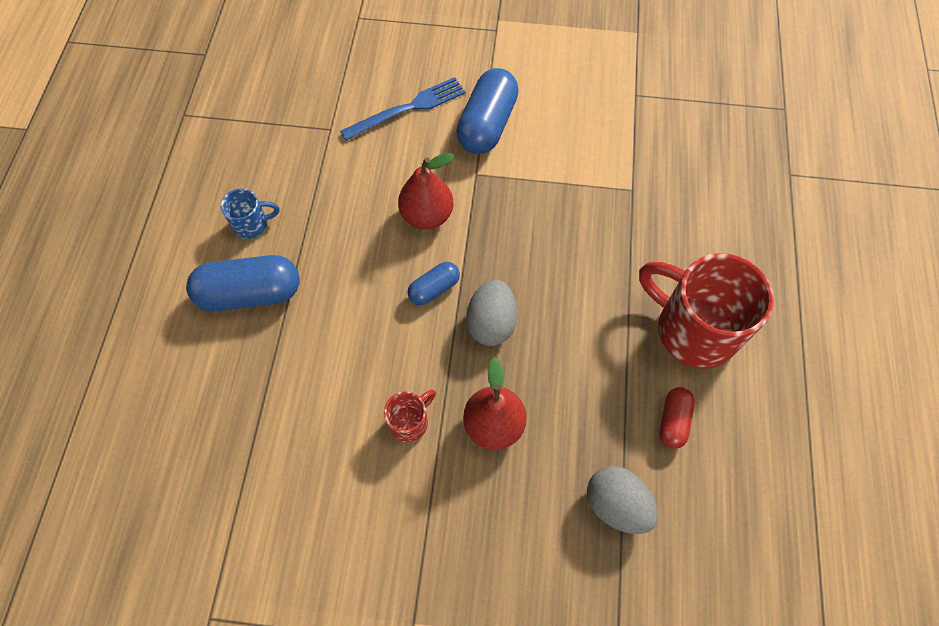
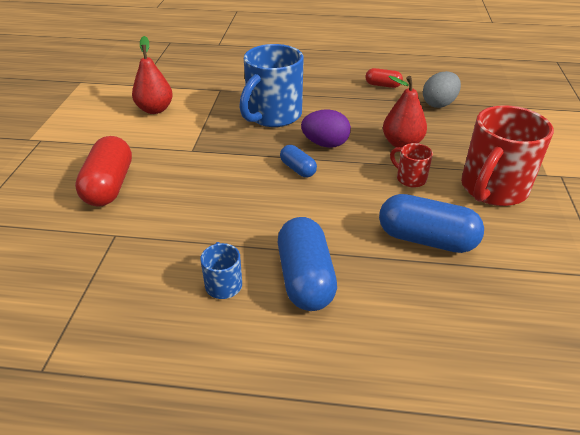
camera: 90 degrees left, 25 degrees down
(408, 108) = (109, 186): blue fork -> red capsule
(427, 215) = (228, 173): red pear -> red pear (155, 109)
(487, 125) = (143, 145): blue capsule -> blue capsule (426, 239)
(491, 323) = (325, 144): grey egg -> purple egg
(562, 258) = (273, 116): none -> blue mug
(693, 329) = (323, 76): red mug -> red mug (492, 189)

